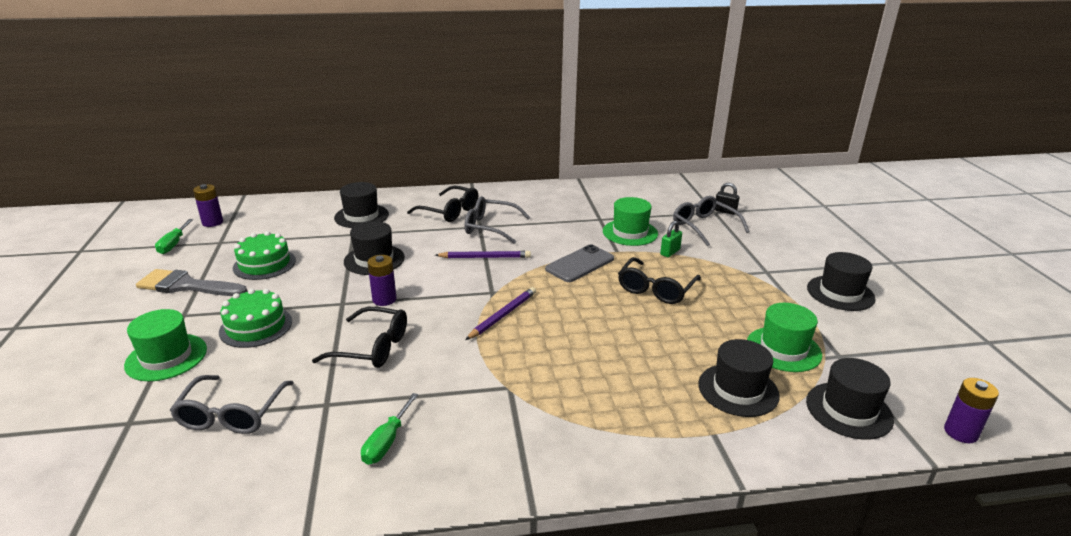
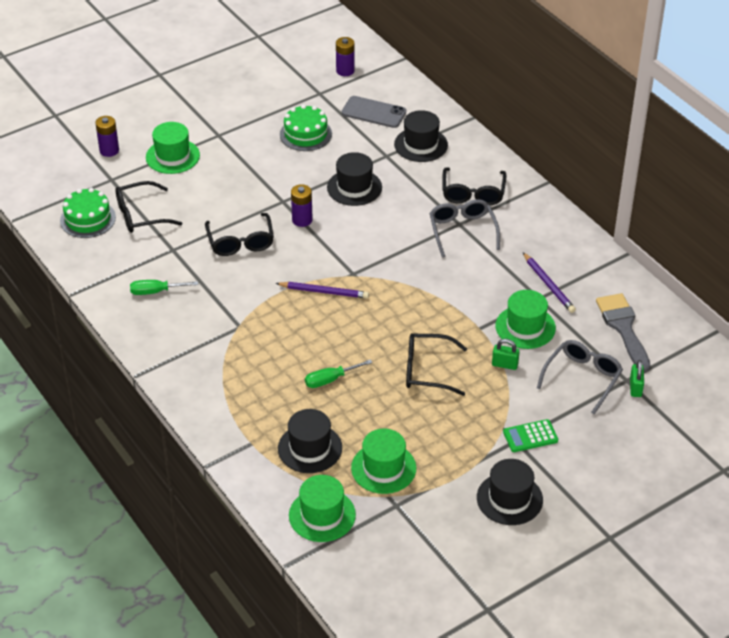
camera: 65 degrees right, 15 degrees up
(173, 244) = (298, 73): green screwdriver -> green screwdriver (330, 380)
(187, 286) = (251, 114): grey brush -> grey brush (623, 328)
(231, 414) = (141, 215): grey glasses -> black glasses
(256, 326) = (228, 175): green cake -> green cake (88, 219)
(485, 257) = (405, 248): purple pencil -> purple pencil (548, 285)
(580, 264) = (437, 310): grey phone -> grey phone (373, 112)
(725, 211) = (635, 388): black padlock -> green padlock
(764, 264) = (530, 436): none -> green calculator
(849, 410) = (322, 515): black hat -> green hat
(960, 432) = (332, 583): purple battery -> purple battery (109, 150)

